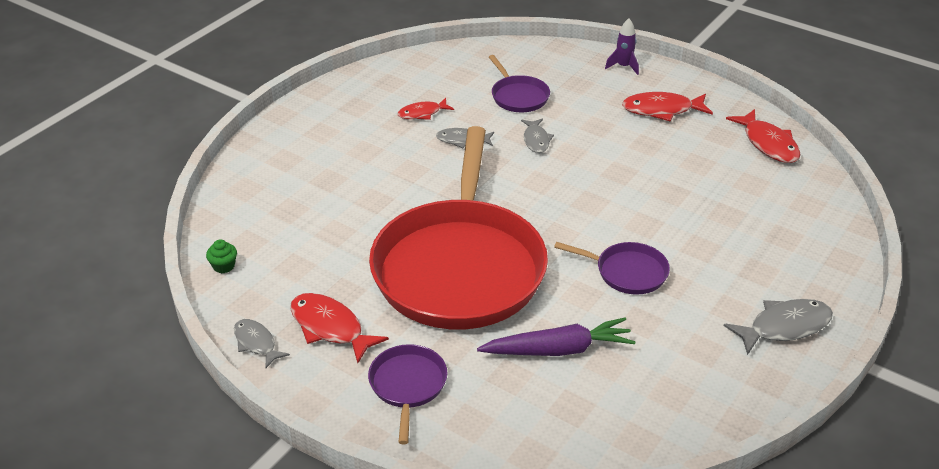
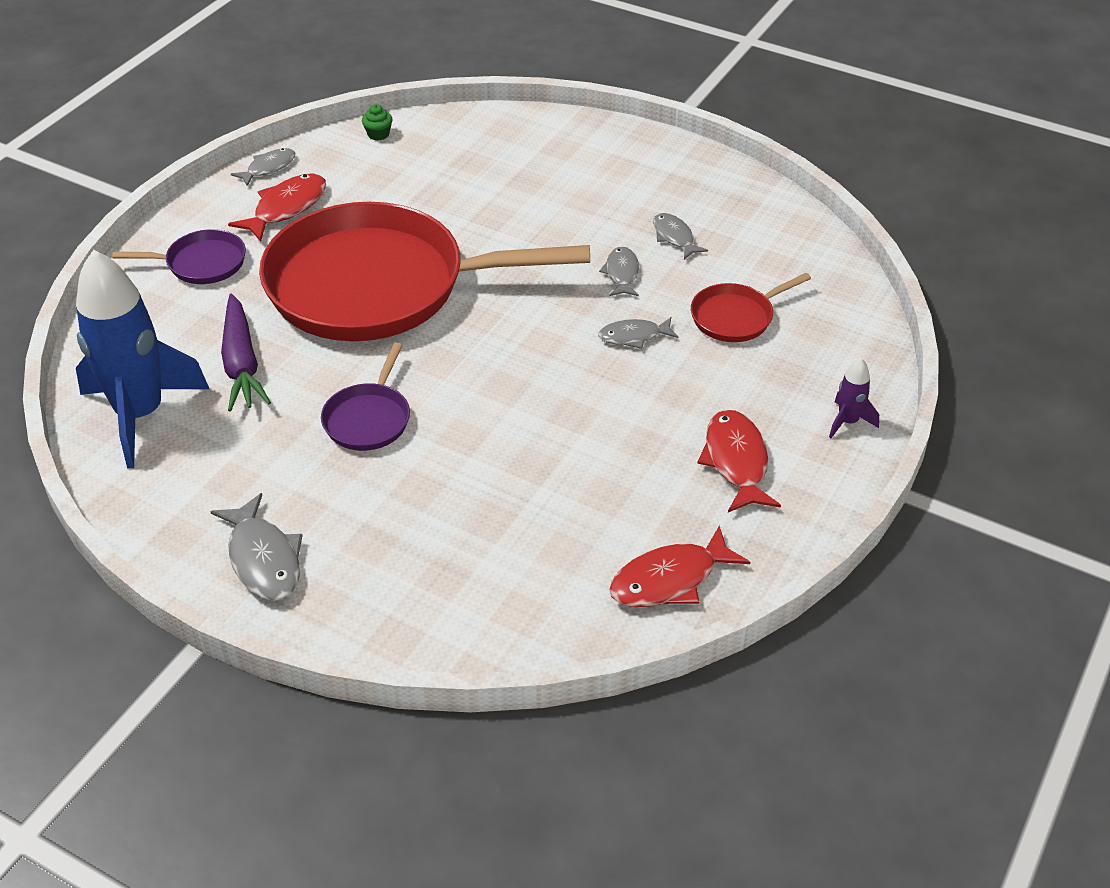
camera: 85 degrees right, 5 degrees up
(422, 113) = (674, 237): red fish -> grey fish
(518, 96) = (735, 317): purple pan -> red pan
(626, 414) = (140, 415): none -> blue rocket

